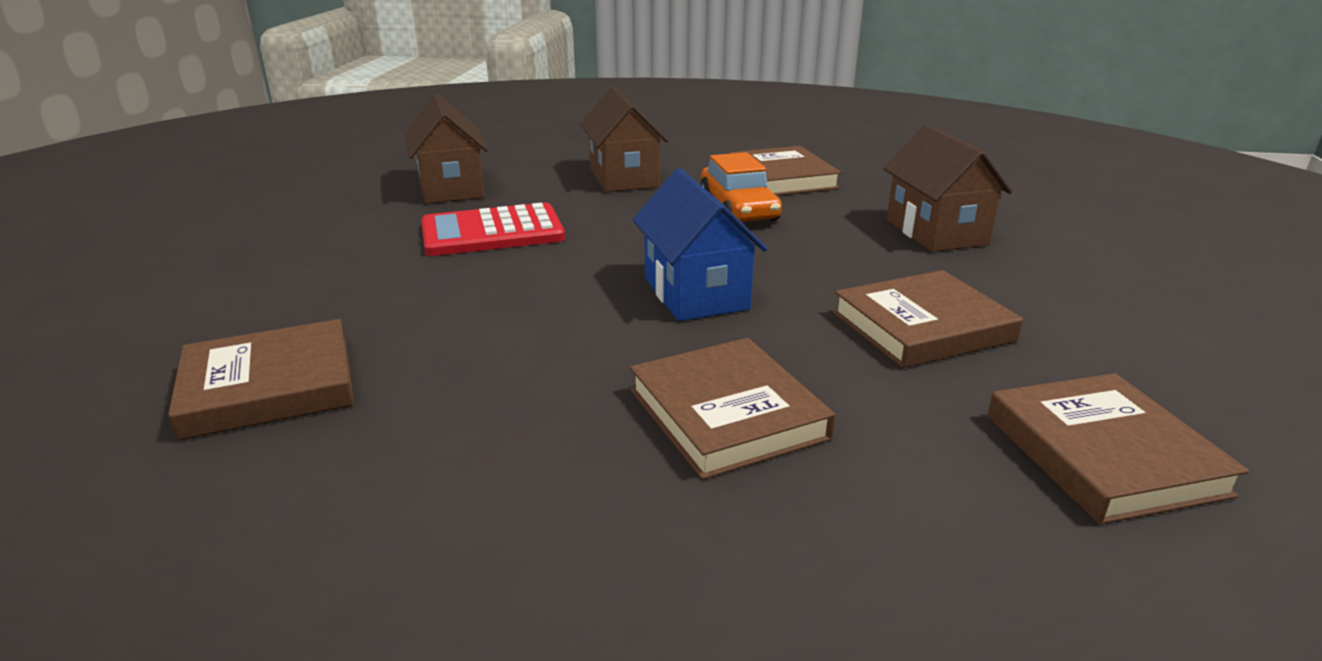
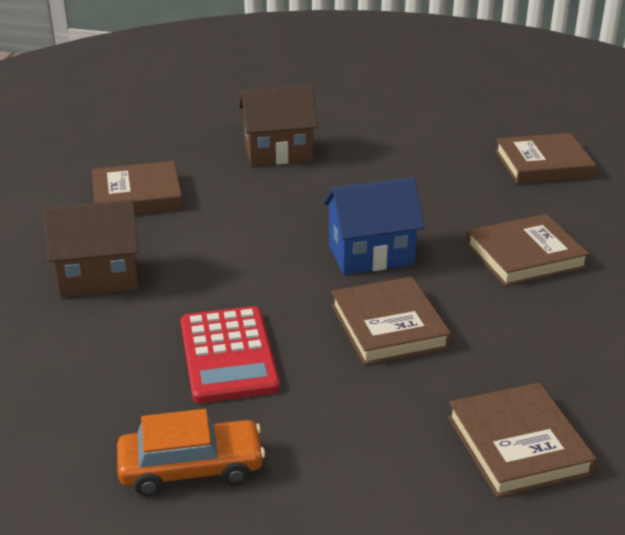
camera: 85 degrees left, 5 degrees up
(451, 188) = (83, 393): brown house -> none
(738, 209) = (208, 223): orange car -> orange car (191, 468)
(922, 326) = (421, 183): brown book -> brown book (388, 326)

